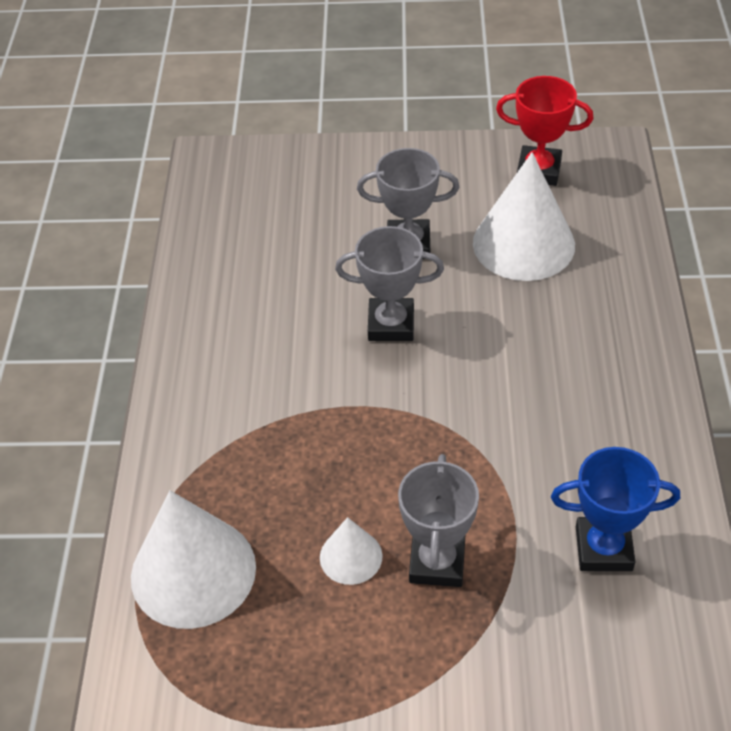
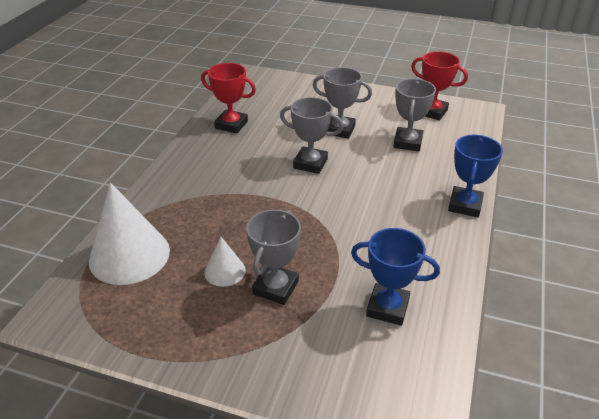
camera: 15 degrees right, 10 degrees down
(228, 278) = (231, 125): none -> red trophy
(523, 244) = (407, 142): white cone -> grey trophy
(648, 342) = (465, 205): none -> blue trophy

